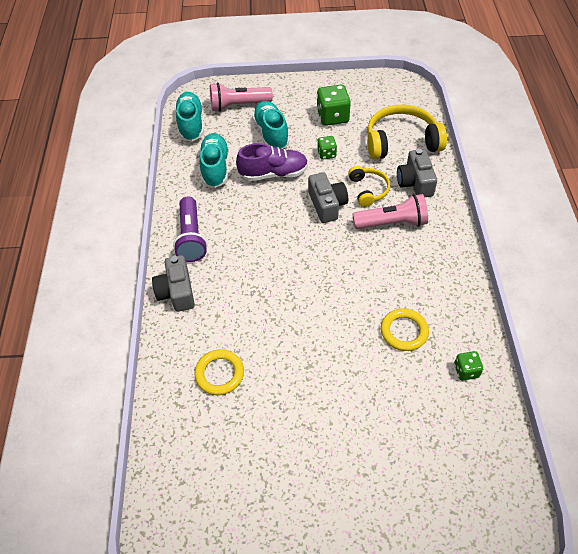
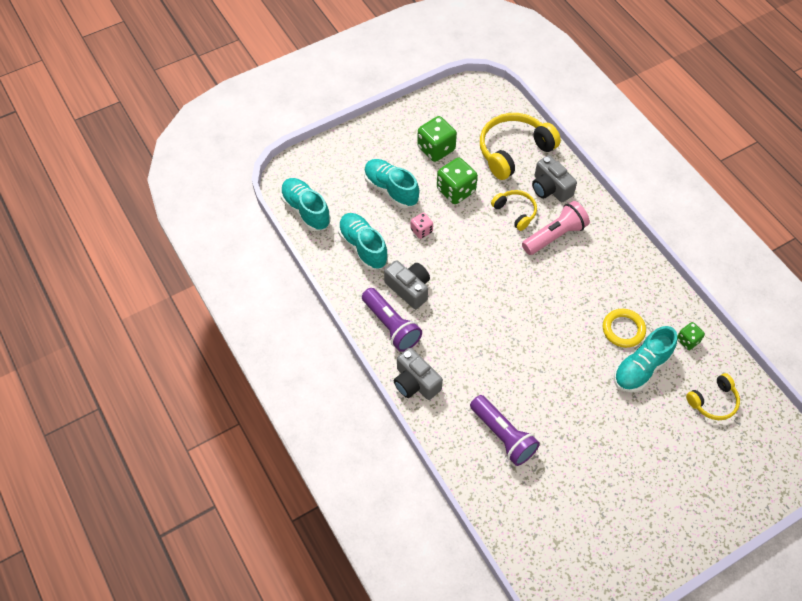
camera: 30 degrees left, 5 degrees up
(219, 374) = (503, 435): yellow ring -> purple flashlight
(238, 105) = (338, 171): pink flashlight -> none
(273, 174) = (421, 231): purple shoe -> pink dice
(326, 154) = (456, 190): green dice -> green dice, size x1.79
(327, 205) = (489, 242): grey camera -> grey camera (409, 288)
(398, 375) = (641, 368): none -> turquoise shoe
(456, 443) = (713, 401): none -> yellow headphones

